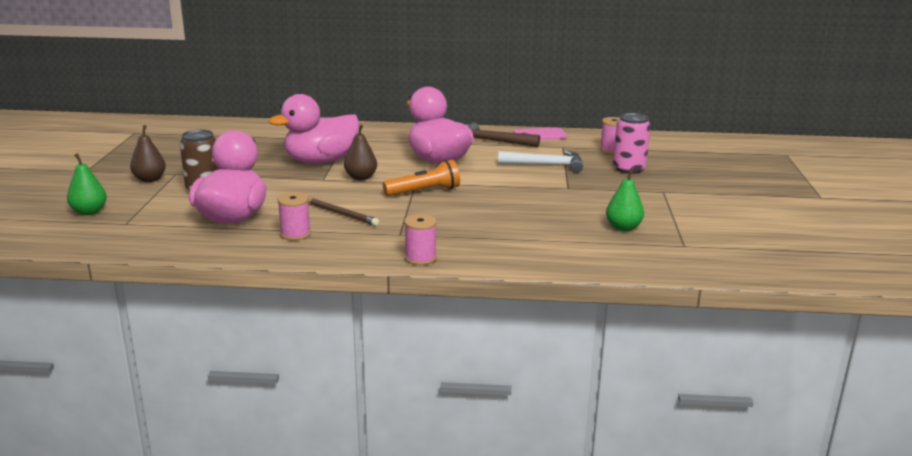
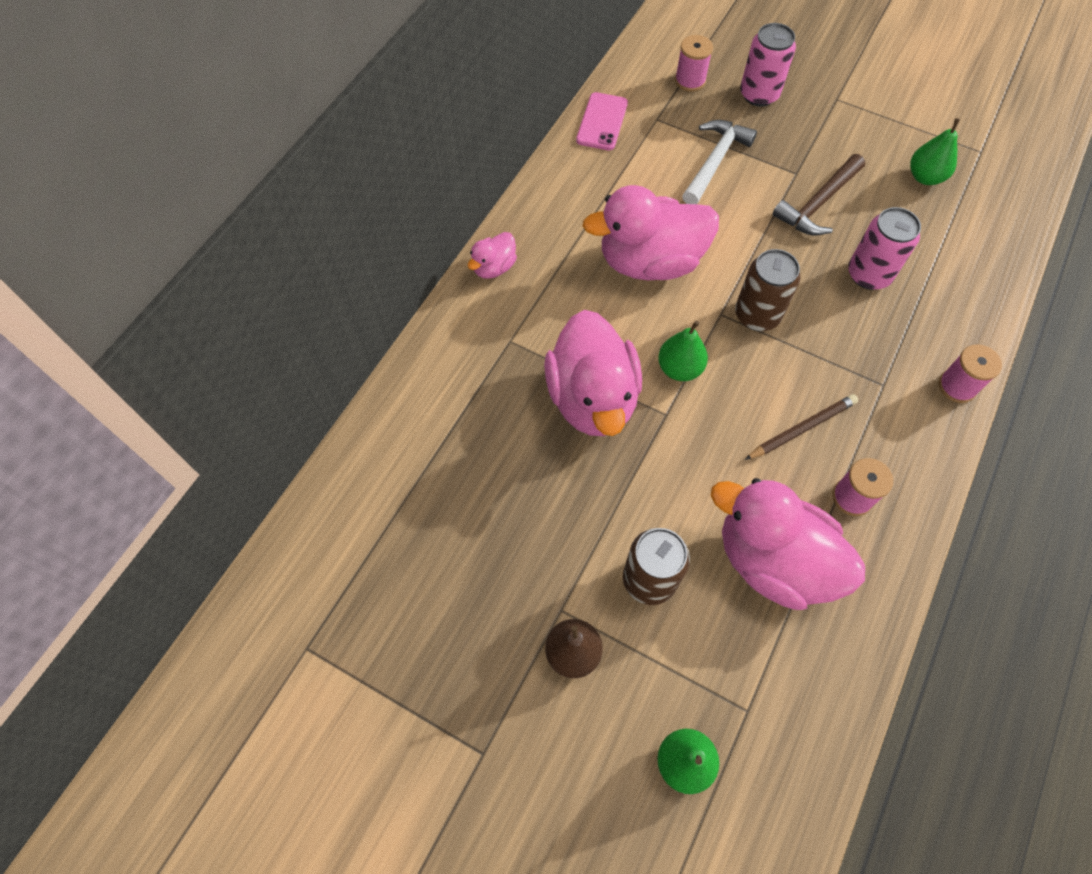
camera: 65 degrees left, 40 degrees up
(361, 178) = (679, 368): brown pear -> green pear
(394, 129) = (494, 267): none -> pink duck
(424, 191) = (757, 315): orange flashlight -> brown can
(494, 141) = (603, 177): brown hammer -> brown hammer (818, 204)
(498, 219) = (869, 274): none -> pink can

